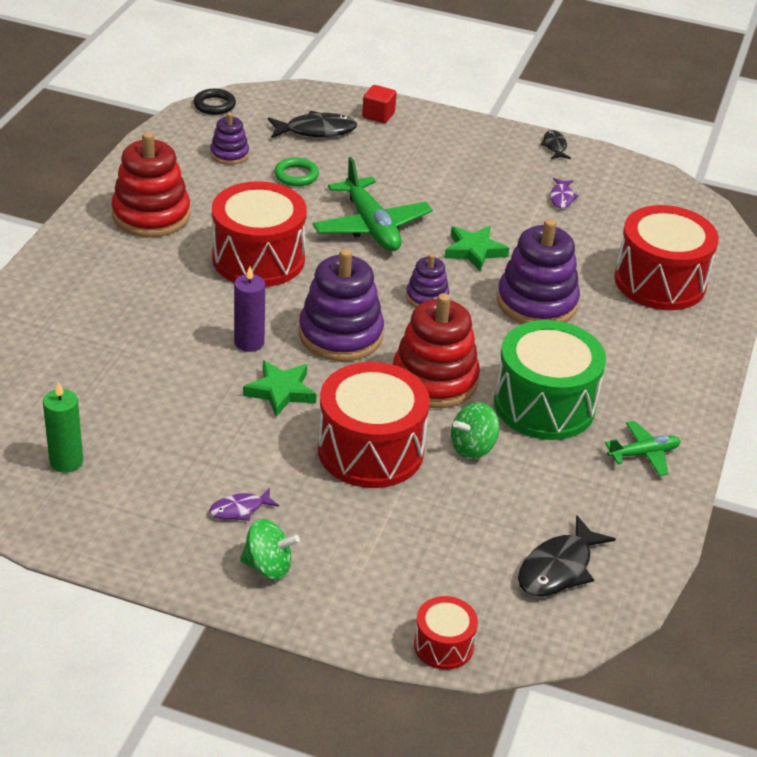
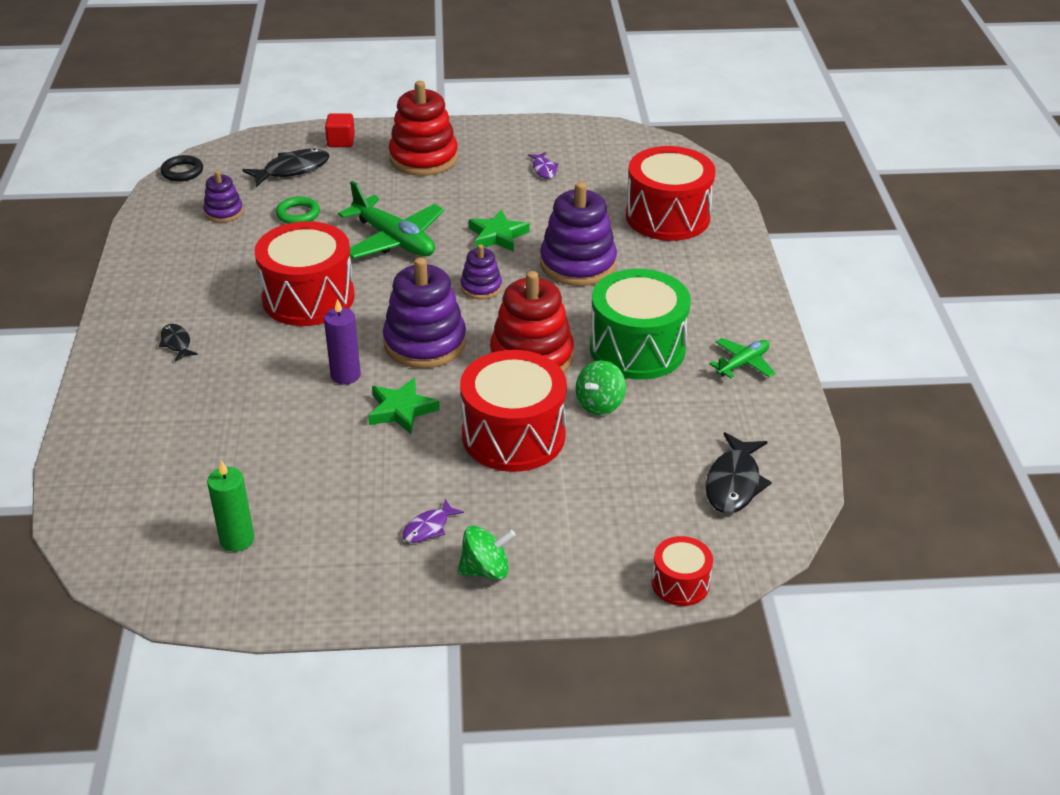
camera: 20 degrees left, 0 degrees up
(151, 215) = (182, 288): red stacking toy -> red stacking toy (423, 158)
(554, 146) = (511, 128): black fish -> black fish (176, 343)

